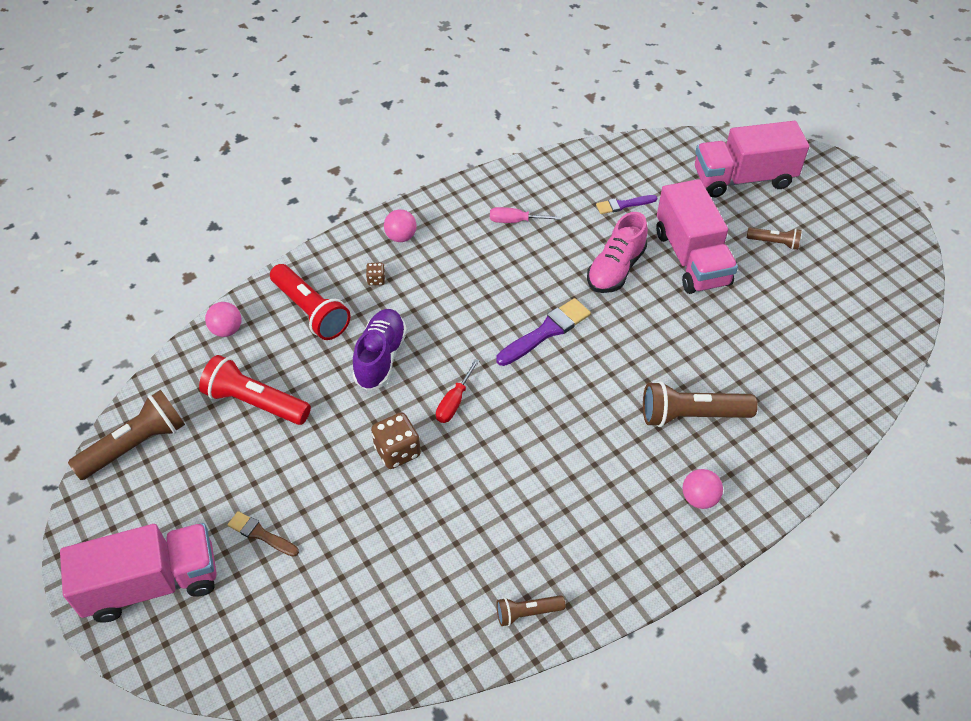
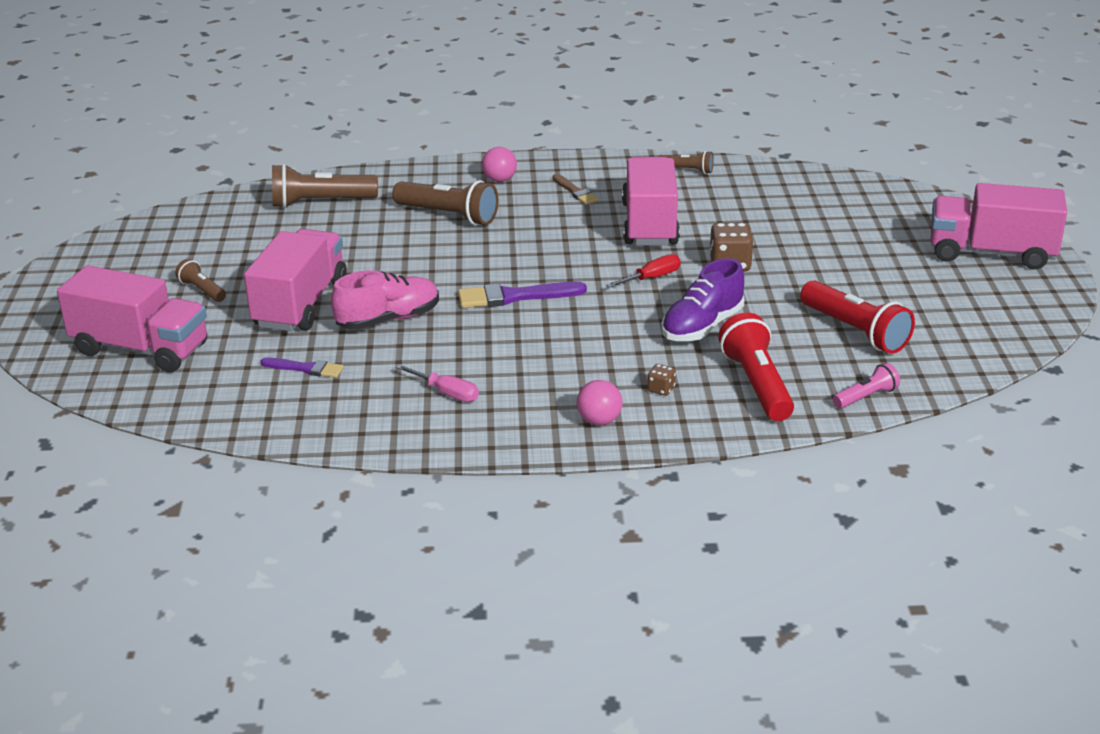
camera: 150 degrees left, 20 degrees down
(135, 445) = (995, 336): brown flashlight -> brown flashlight (320, 202)
(227, 330) = (866, 397): pink ball -> pink flashlight
(261, 534) = (883, 253): brown brush -> brown brush (575, 191)
(504, 484) = (649, 224): none -> pink truck

